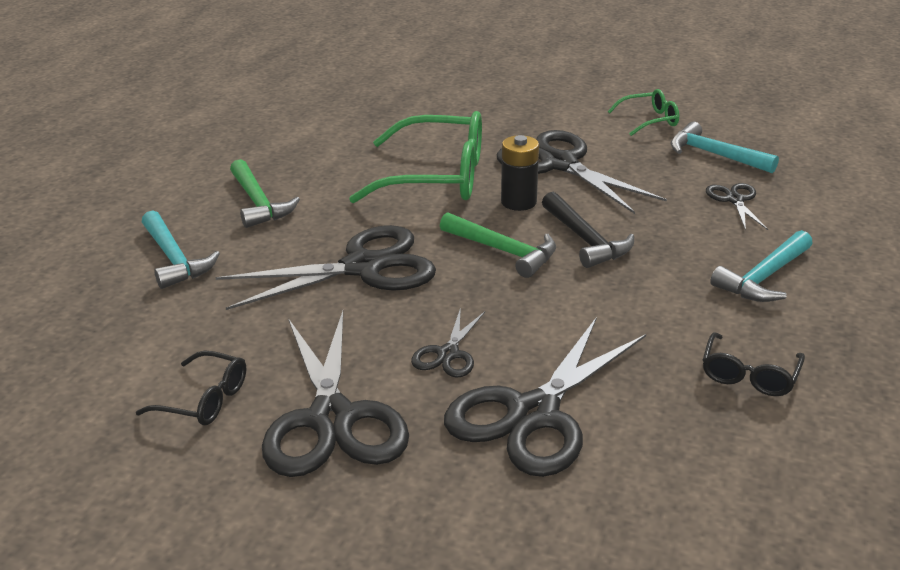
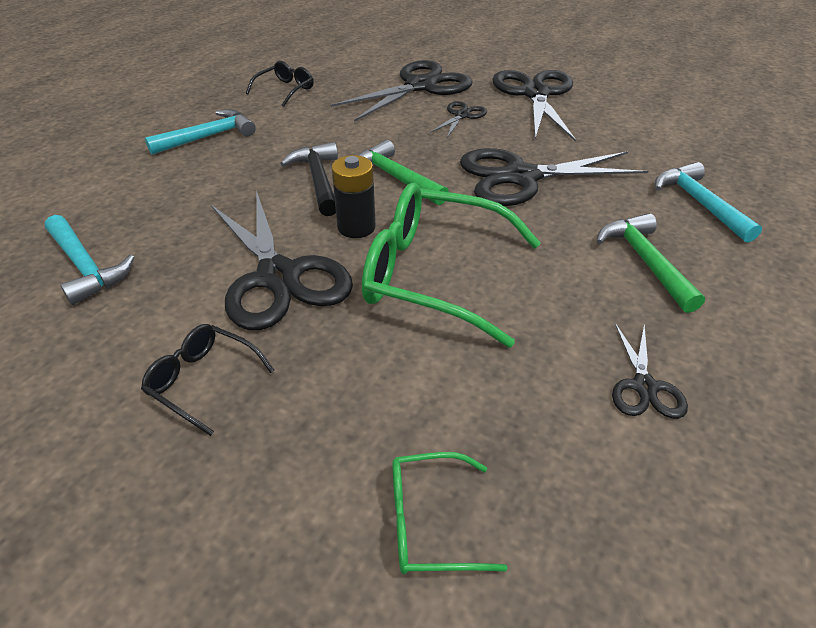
camera: 170 degrees left, 10 degrees up
(204, 400) = (616, 108): black glasses -> black glasses (203, 381)
(649, 120) = (87, 349): green glasses -> green glasses (430, 522)
(735, 200) = (143, 203): black scissors -> black scissors (644, 386)

